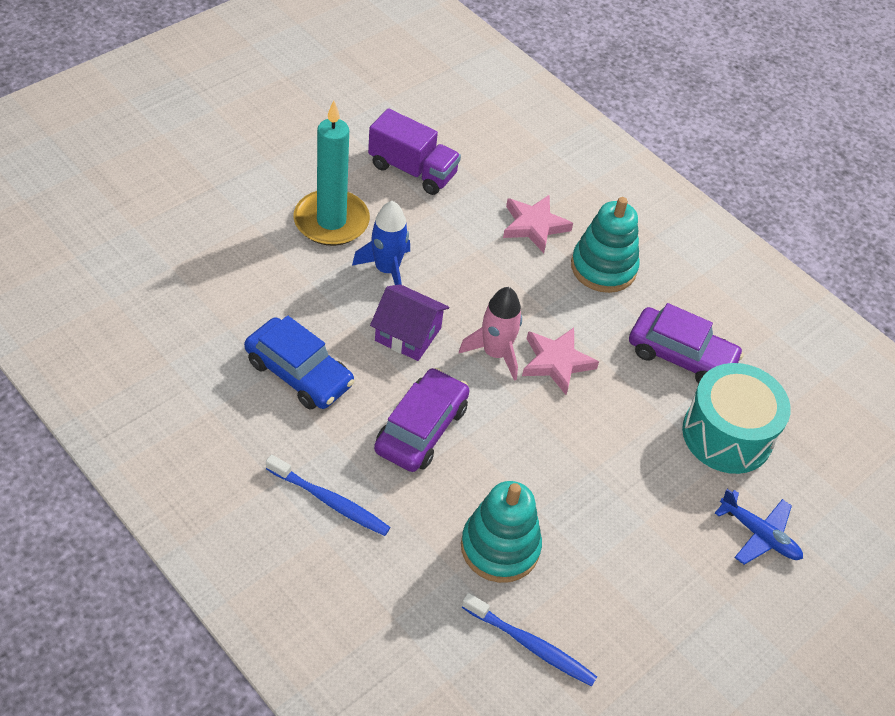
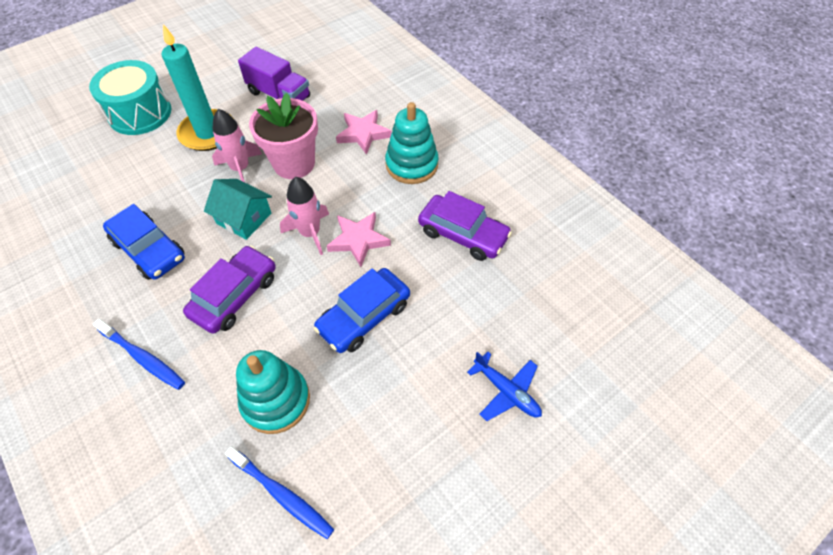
camera: 10 degrees right, 5 degrees up
(387, 270) = (240, 168): blue rocket -> pink rocket
(408, 334) = (244, 218): purple house -> turquoise house
(454, 264) = (294, 163): none -> pink flower pot
(582, 453) = (364, 316): none -> blue car
(727, 434) = (491, 301): turquoise drum -> turquoise drum (140, 113)

